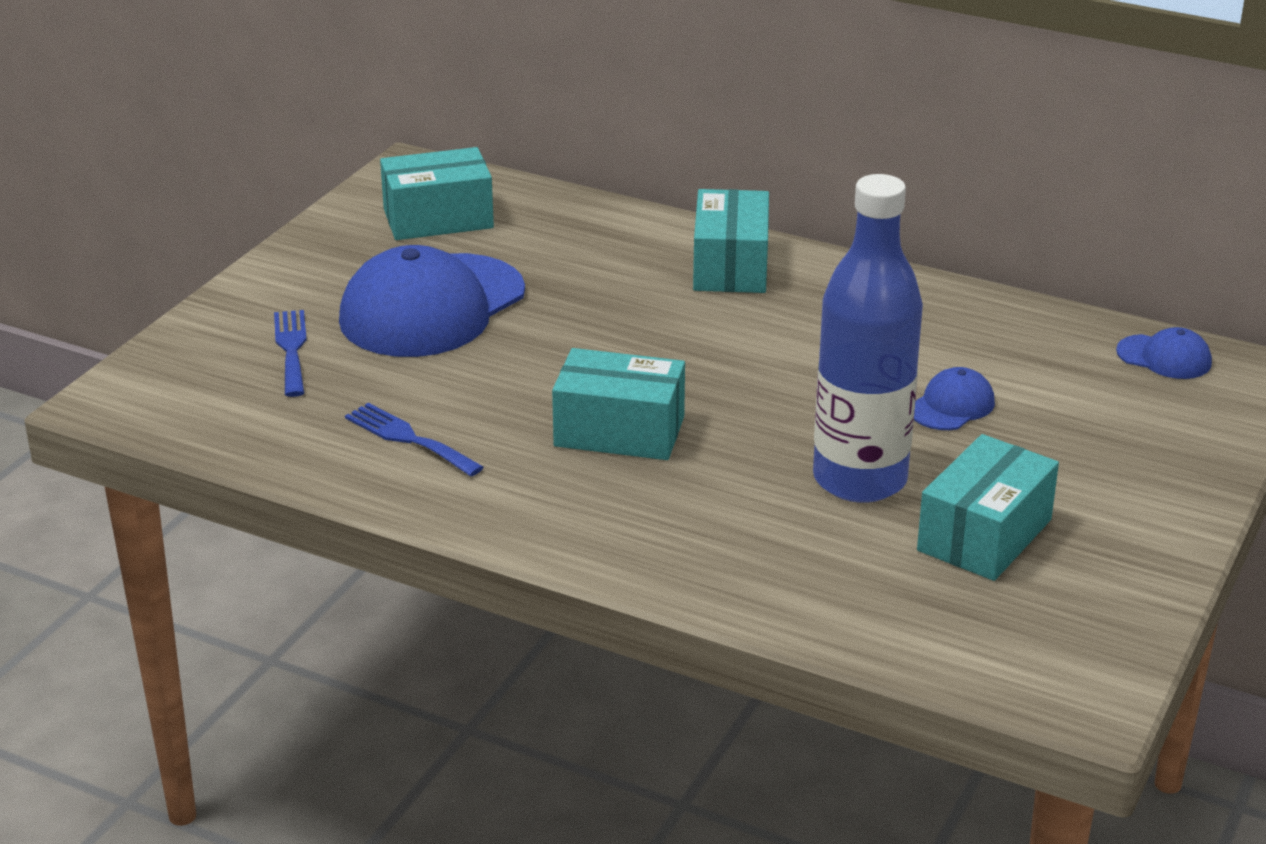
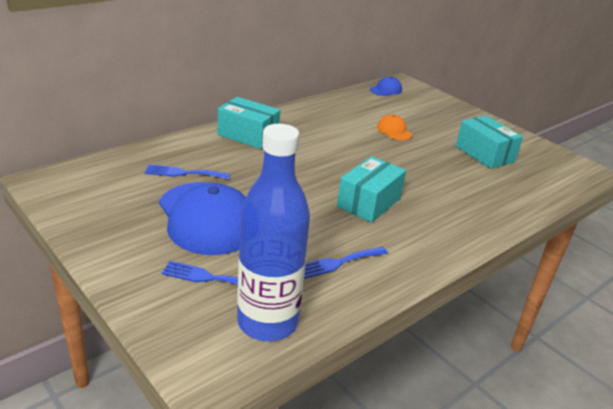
camera: 70 degrees left, 0 degrees up
(438, 218) = (112, 189): turquoise box -> none
(538, 252) = (183, 173): none -> blue fork
(859, 480) = (437, 163): blue bottle -> blue bottle (267, 322)
(951, 406) = (394, 131): blue cap -> orange cap

